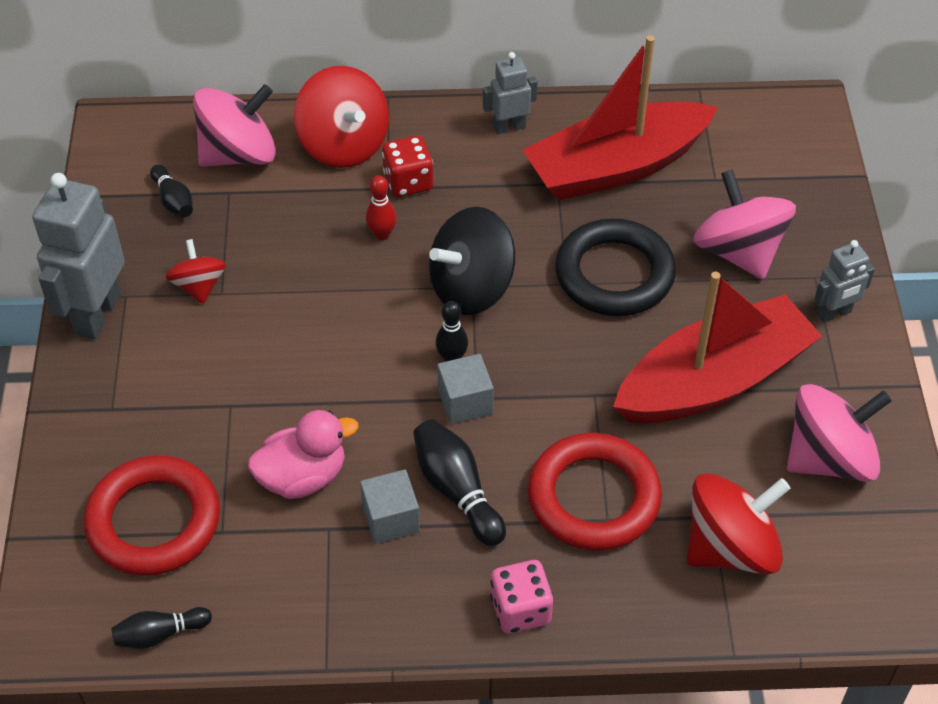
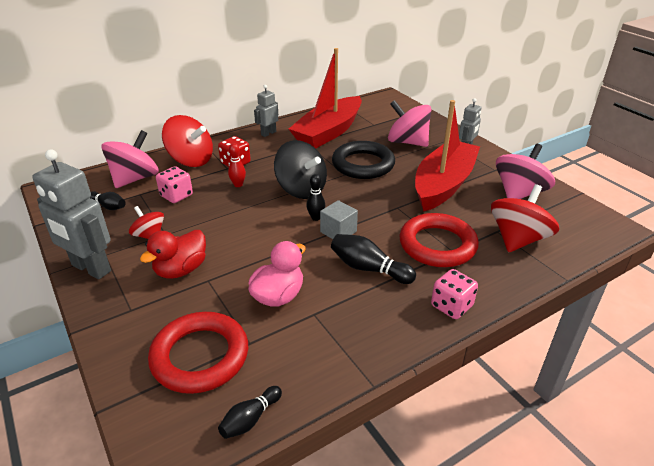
camera: 30 degrees left, 15 degrees down
(97, 314) = (90, 268): grey robot -> grey robot turned 45 degrees counterclockwise
(206, 370) = (181, 270): none -> red duck
(278, 219) = (176, 196): none -> pink dice
(391, 519) = (345, 295): grey cube -> none
(471, 288) = (301, 189): black spinning top -> black spinning top turned 75 degrees counterclockwise

